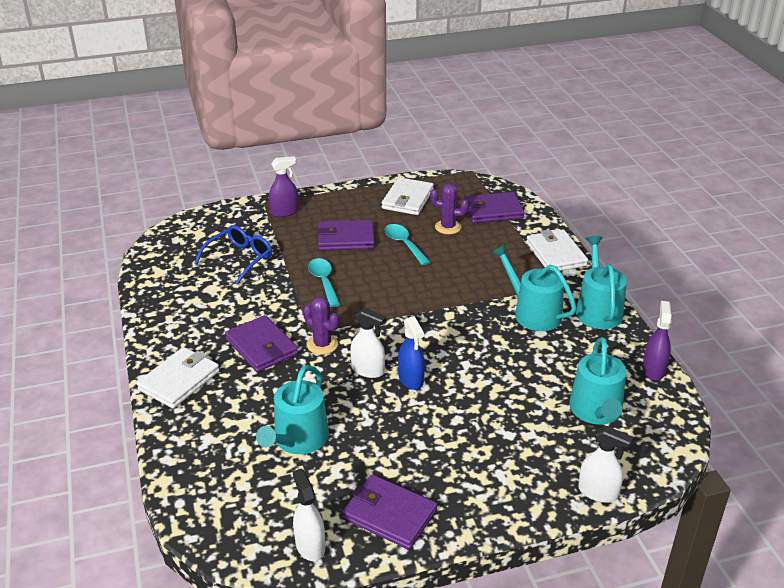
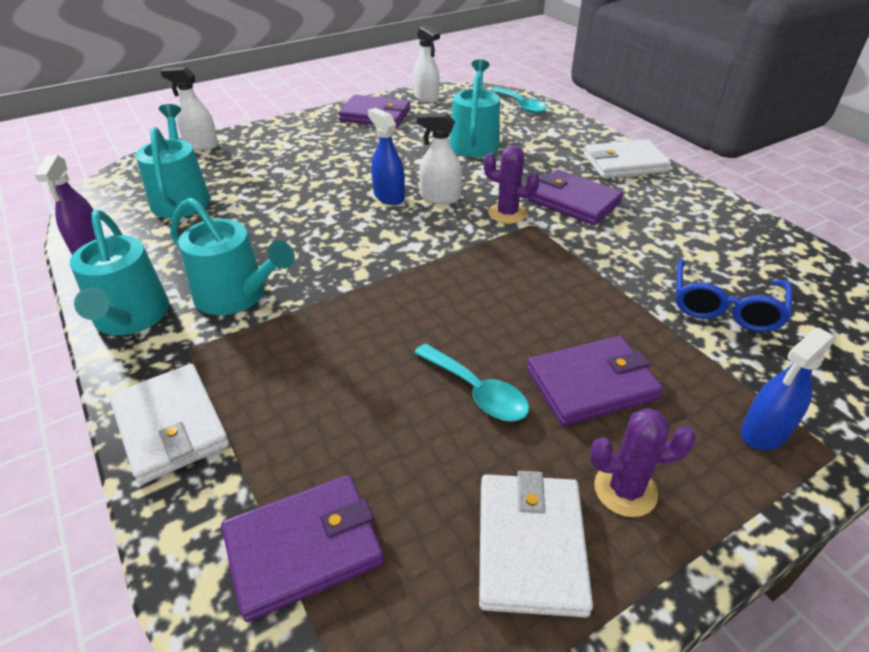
camera: 165 degrees right, 5 degrees up
(179, 380) = (624, 163): white wallet -> white wallet turned 60 degrees clockwise
(284, 212) = (764, 432): purple spray bottle -> blue spray bottle
(323, 281) = (566, 292): turquoise spoon -> turquoise spoon (521, 106)
(448, 227) = (403, 460): purple cactus -> purple cactus (625, 490)

